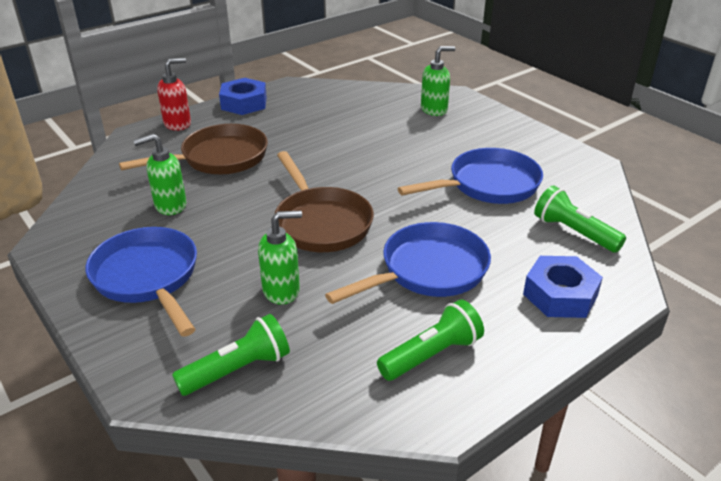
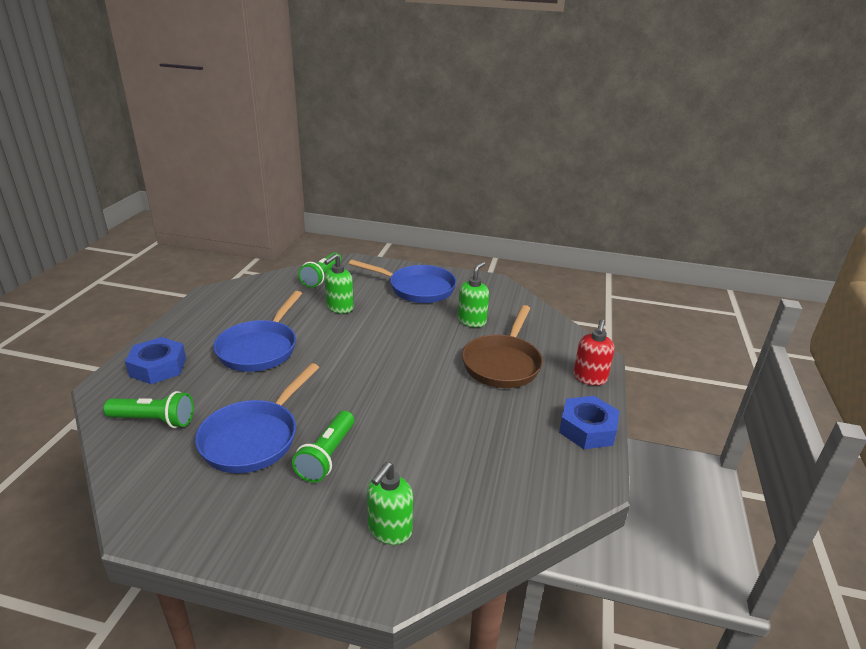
camera: 140 degrees right, 5 degrees down
(321, 222) = (362, 349): brown pan -> none
(432, 354) = (229, 312): green flashlight -> green flashlight (327, 456)

